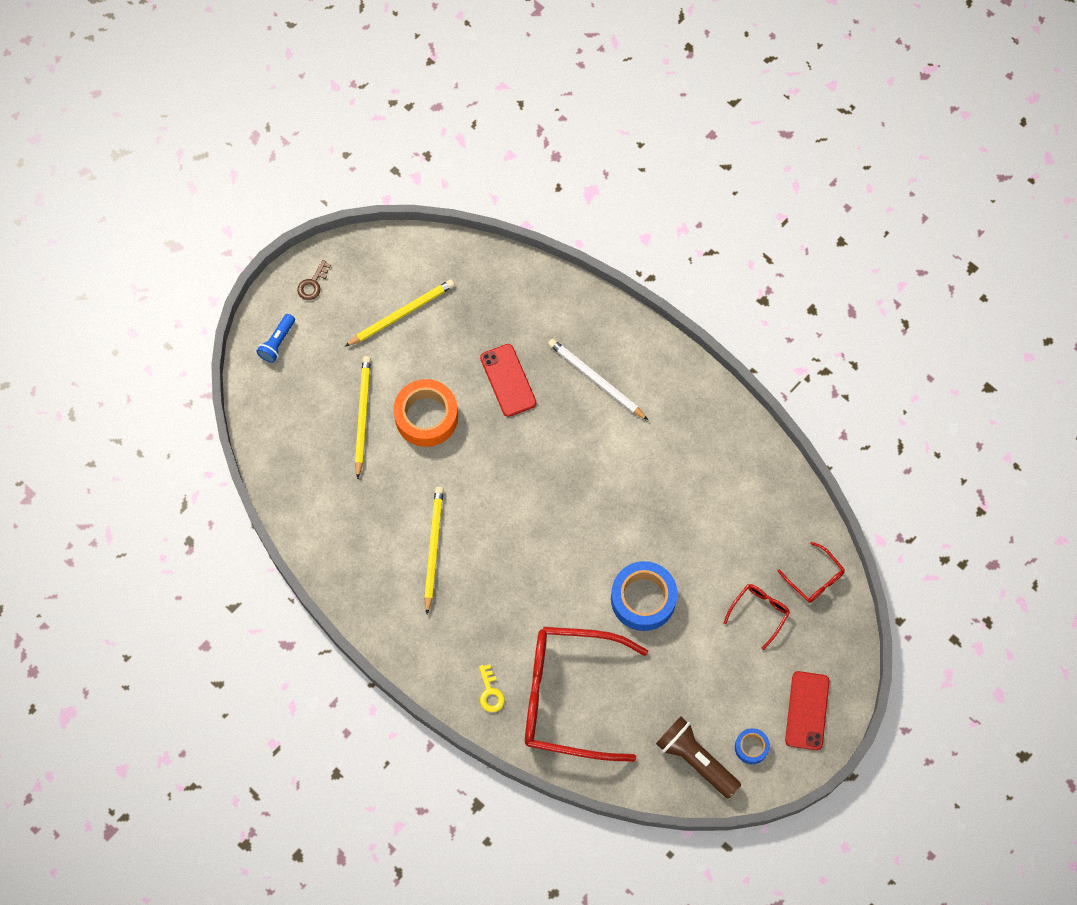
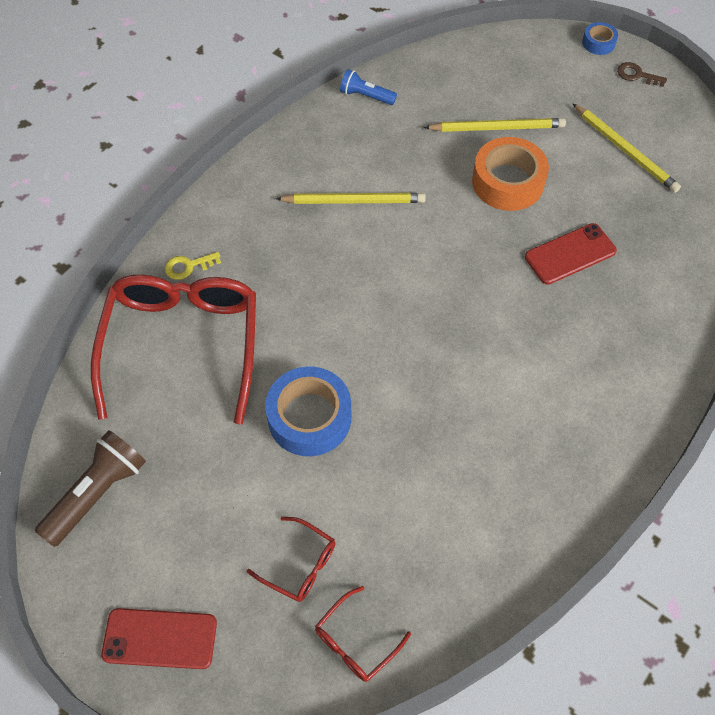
camera: 85 degrees right, 10 degrees down
(277, 342) = (563, 54): blue flashlight -> blue flashlight (366, 96)
(596, 380) = (593, 345): white pencil -> none
(751, 747) = (111, 563): blue tape -> blue tape (598, 43)

